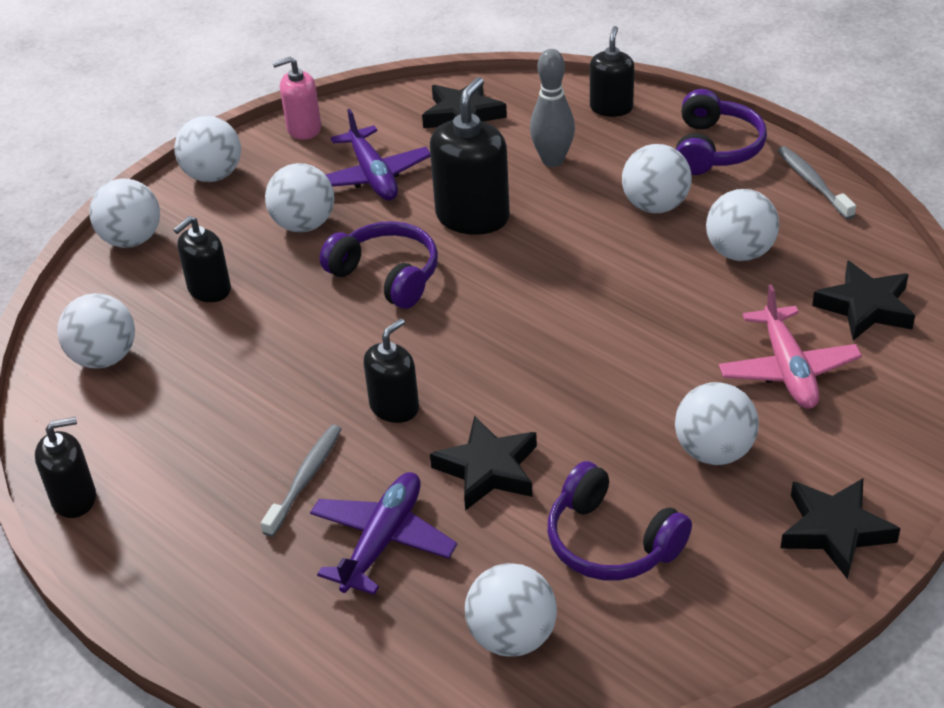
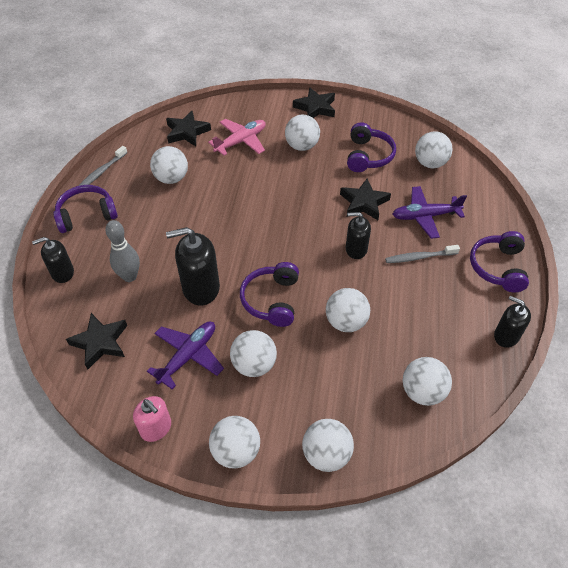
camera: 125 degrees left, 10 degrees up
(186, 575) = (498, 267): none -> purple headphones
(209, 289) = (338, 377): black soap dispenser -> none
(655, 206) = (150, 219): white ball -> white ball (346, 322)

